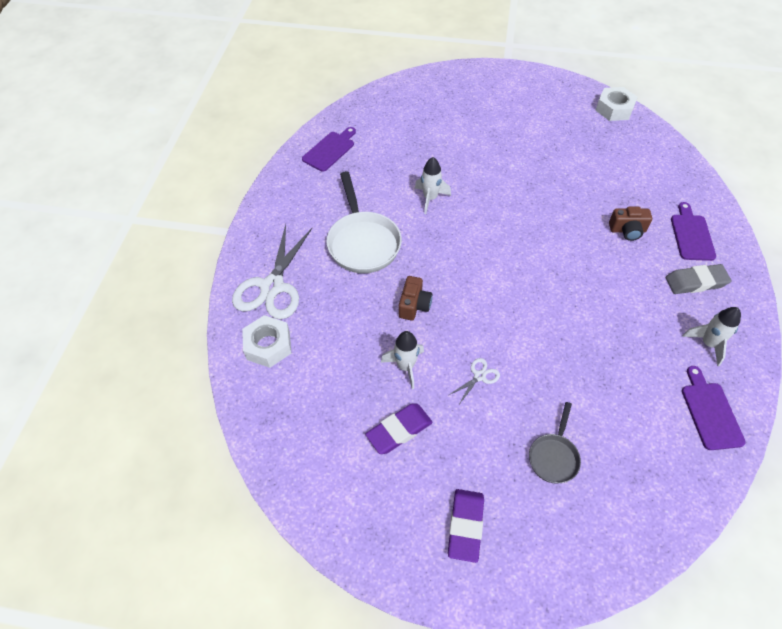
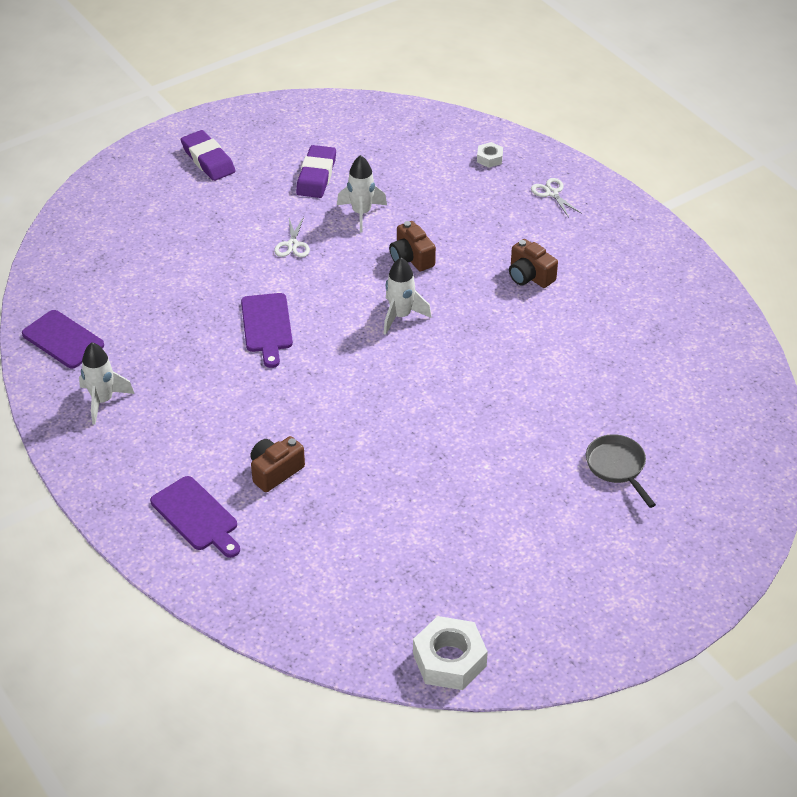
camera: 135 degrees right, 10 degrees down
(268, 345) = (489, 158): white nut -> white nut, size x0.51
(272, 286) = (552, 193): white scissors -> white scissors, size x0.43
(330, 150) = (704, 340): purple cutting board -> purple cutting board (267, 326)
(363, 242) = (529, 276): white pan -> brown camera
(430, 198) = (525, 361): white rocket -> white rocket (400, 316)
(554, 456) = (179, 232): grey pan -> grey pan (617, 467)
(695, 282) = (155, 459): grey eraser -> none

